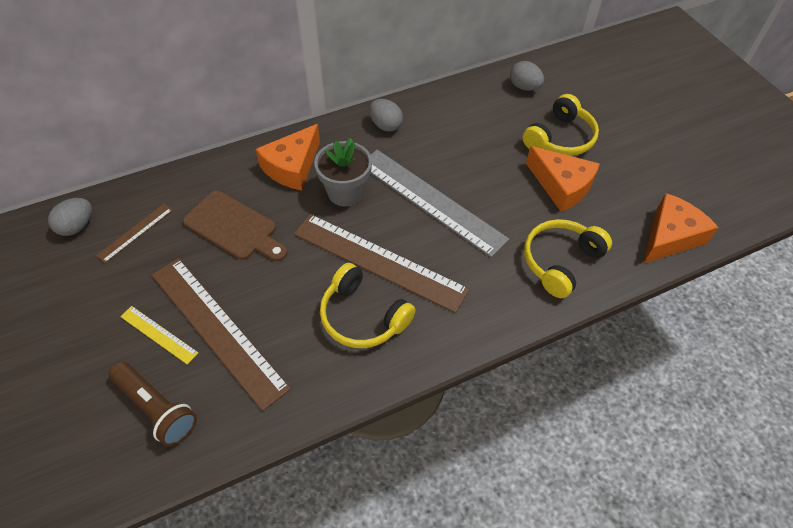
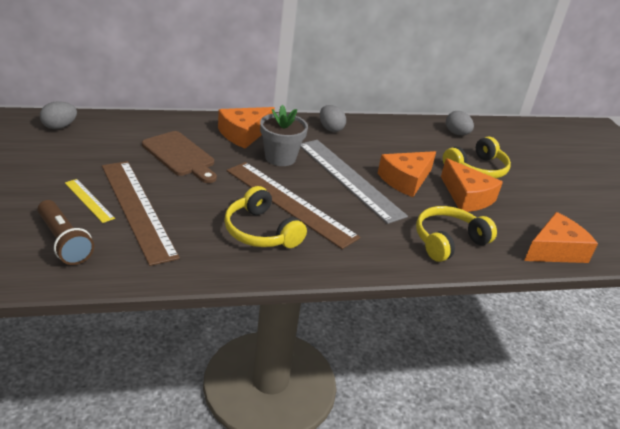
camera: 10 degrees right, 20 degrees down
(135, 232) = (102, 140): brown ruler -> none
(491, 182) = (406, 180): none -> orange cheese

